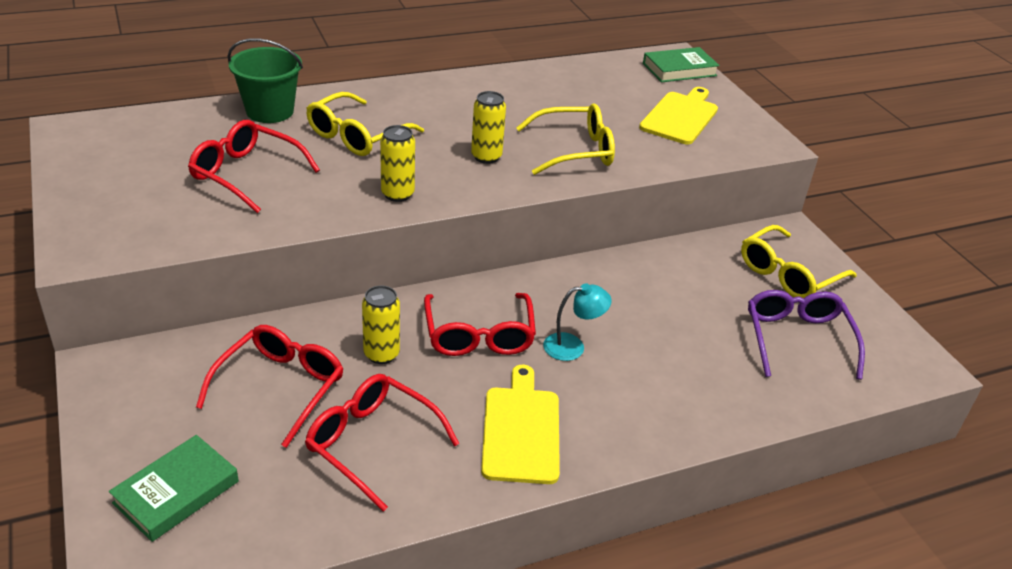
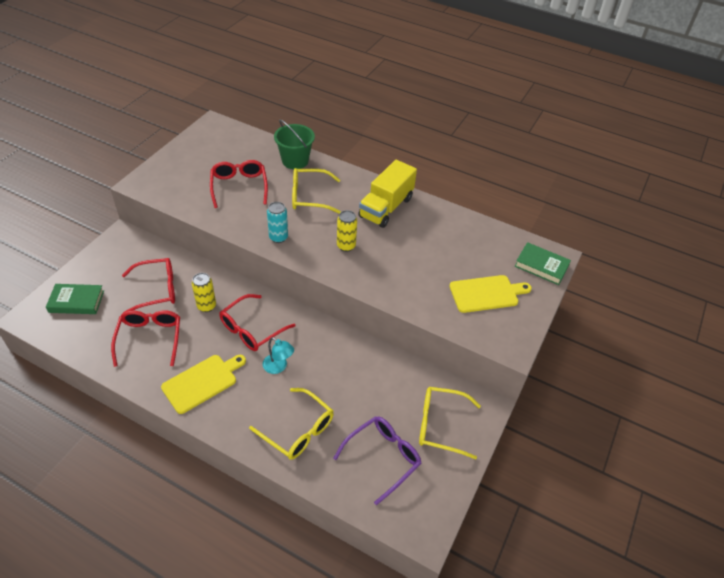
camera: 50 degrees right, 10 degrees up
(397, 194) = (278, 237): yellow can -> turquoise can
(460, 100) = (386, 207): none -> yellow truck
(574, 150) = (393, 272): yellow glasses -> yellow glasses (298, 430)

